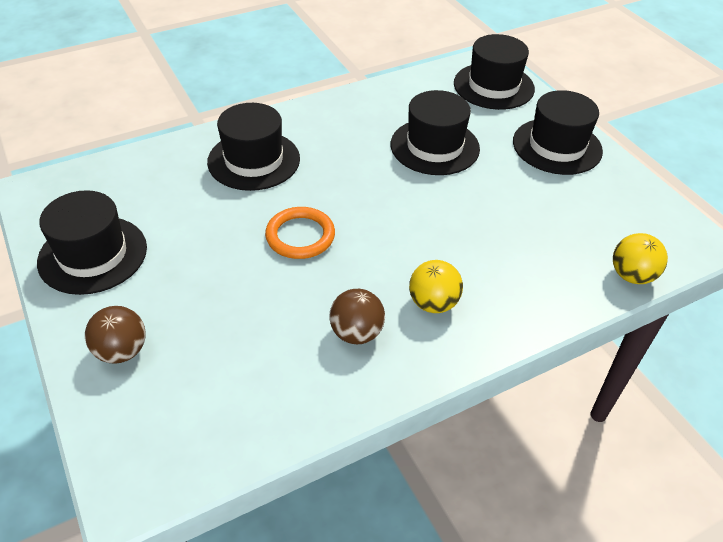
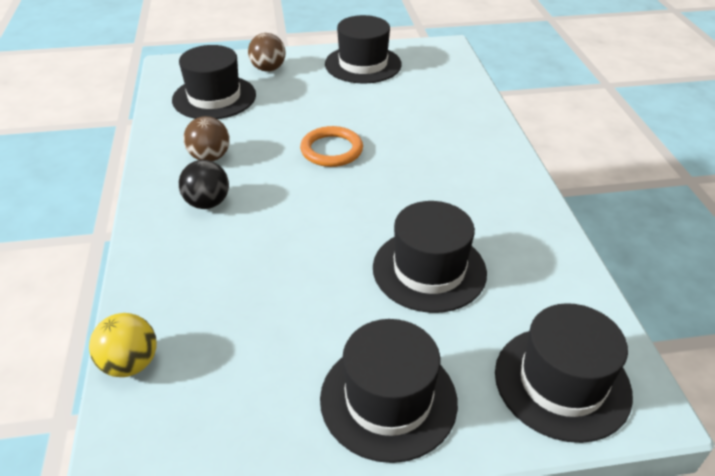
camera: 110 degrees right, 5 degrees down
(254, 160) = (447, 142): black hat -> black hat (214, 97)
(433, 303) = (207, 203): yellow ball -> black ball

